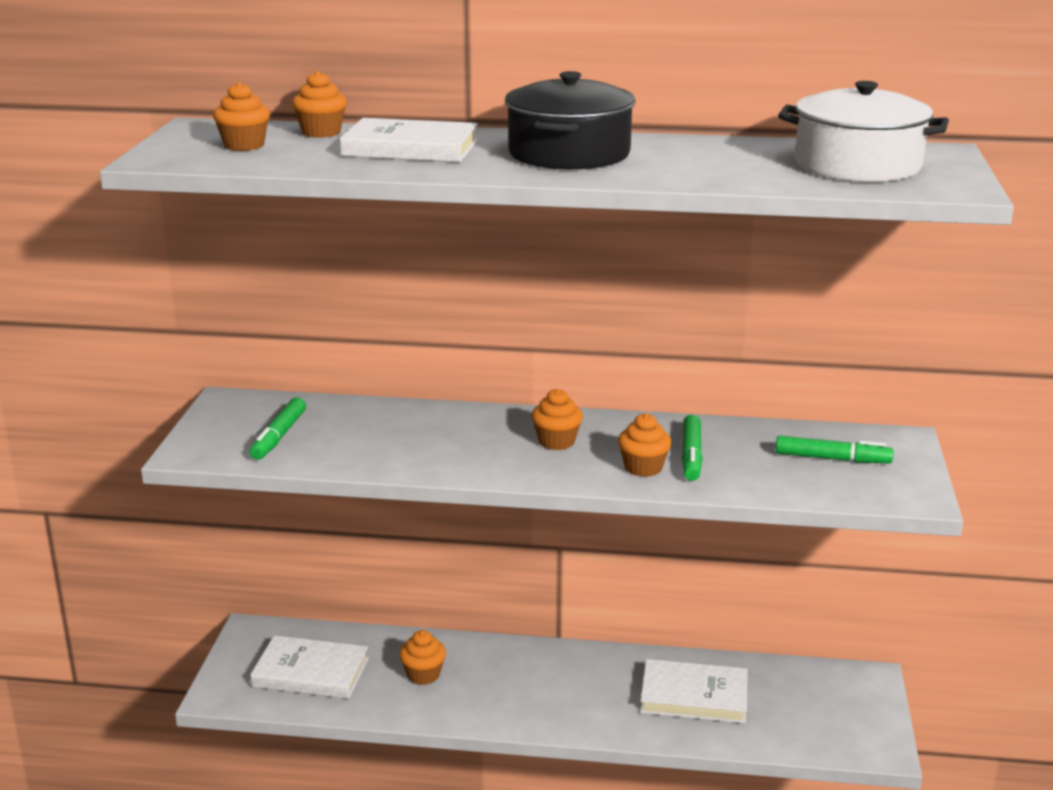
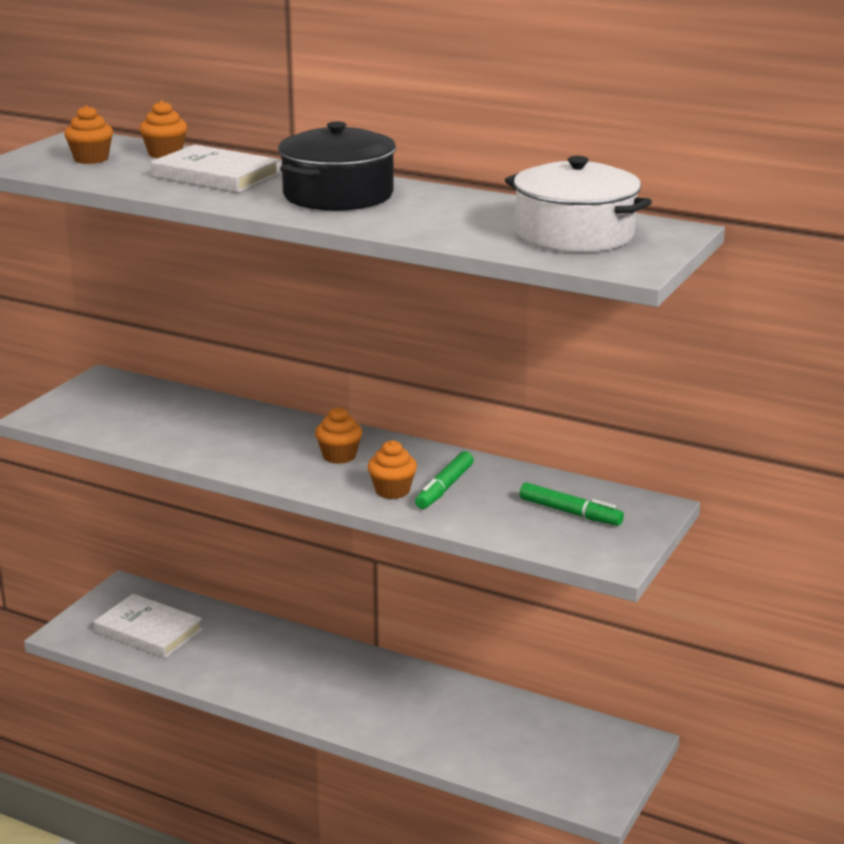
camera: 20 degrees right, 0 degrees up
(279, 436) = (118, 414): green marker -> none
(423, 675) = (238, 652): orange cupcake -> none
(694, 696) = (459, 721): white book -> none

